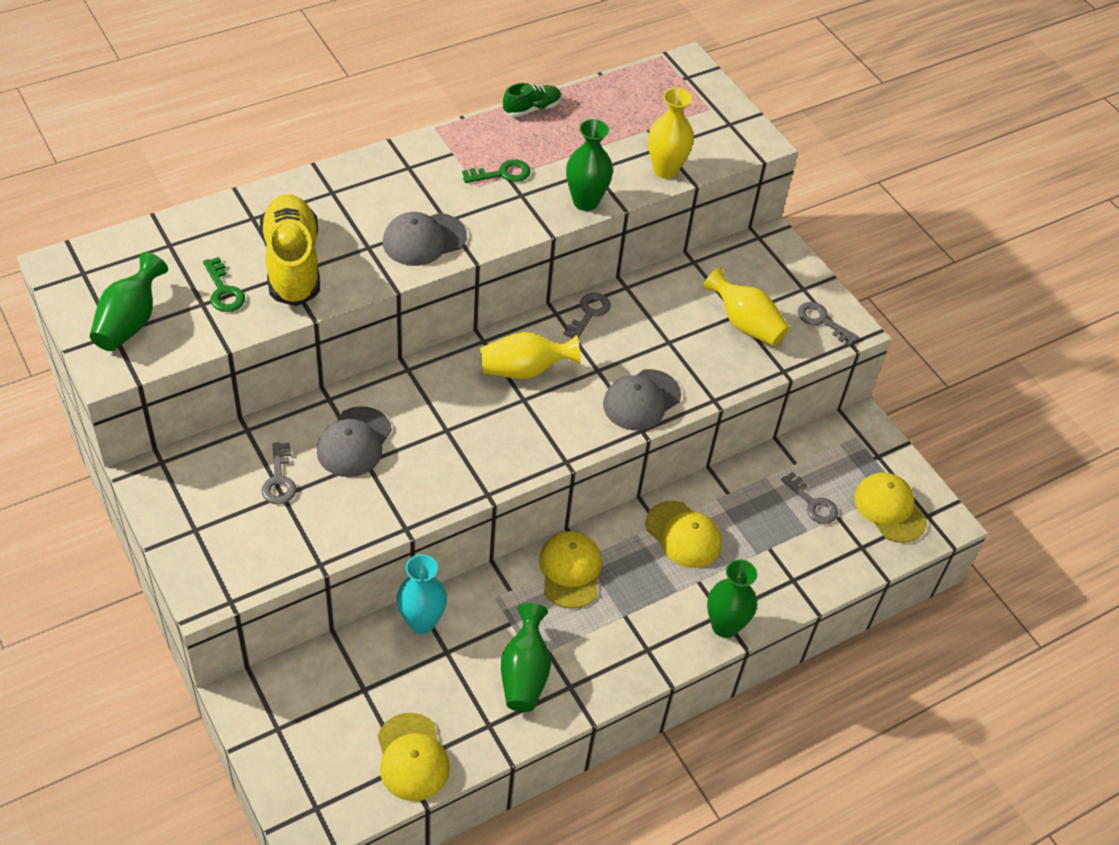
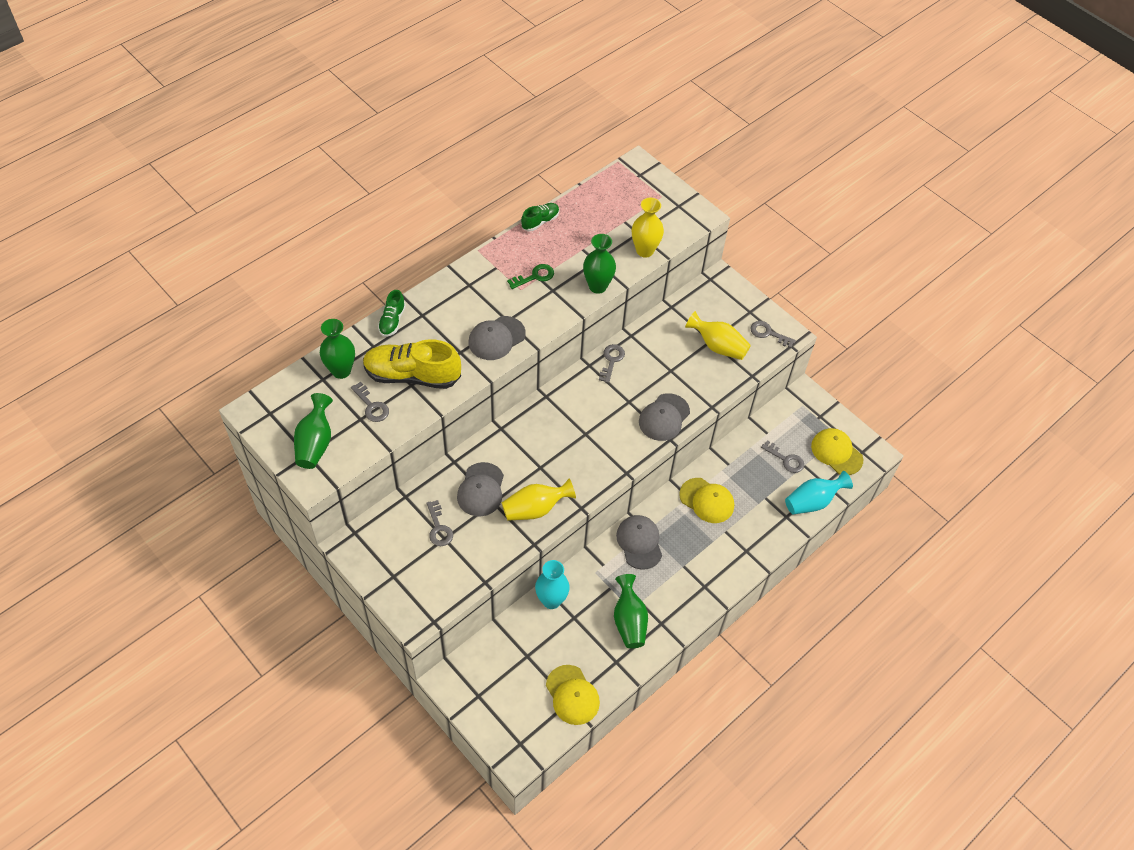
camera: 10 degrees left, 5 degrees up
(223, 290) = (371, 406): green key -> grey key
(289, 192) = (392, 321): none -> green shoe
(292, 263) = (412, 375): yellow shoe -> yellow shoe turned 60 degrees counterclockwise
(524, 370) = (579, 412): yellow vase -> yellow vase (535, 509)
(570, 571) = (639, 542): yellow cap -> grey cap
(724, 626) = (750, 559): green vase -> green vase (341, 371)
(837, 567) = (812, 501): none -> turquoise vase

